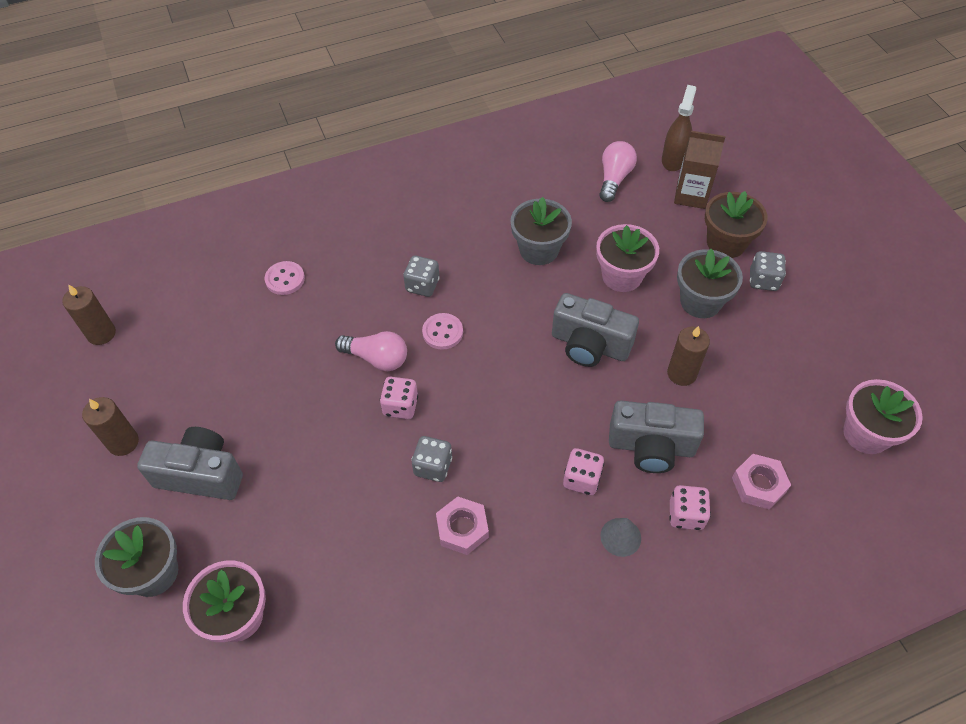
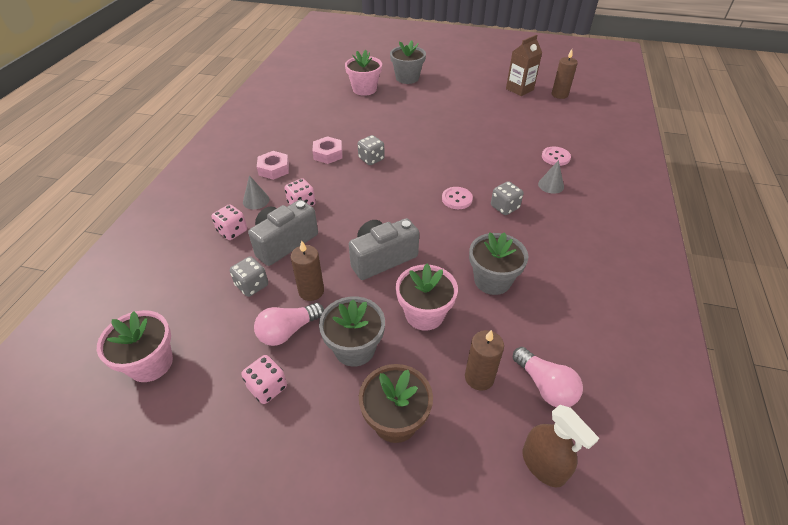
camera: 125 degrees right, 10 degrees down
(123, 442) = (482, 86): brown candle -> brown candle (479, 377)
(201, 474) = (443, 98): grey camera -> none
(349, 263) = (551, 185): none -> grey cone
(377, 358) = (461, 167): pink light bulb -> pink light bulb (288, 331)
(400, 406) = (419, 163): pink dice -> pink dice (267, 387)
(691, 195) = (478, 439): brown carton -> brown carton (519, 89)
(758, 484) = (204, 274): pink nut -> pink nut (274, 169)
(763, 280) = (330, 415): grey dice -> grey dice (252, 285)

